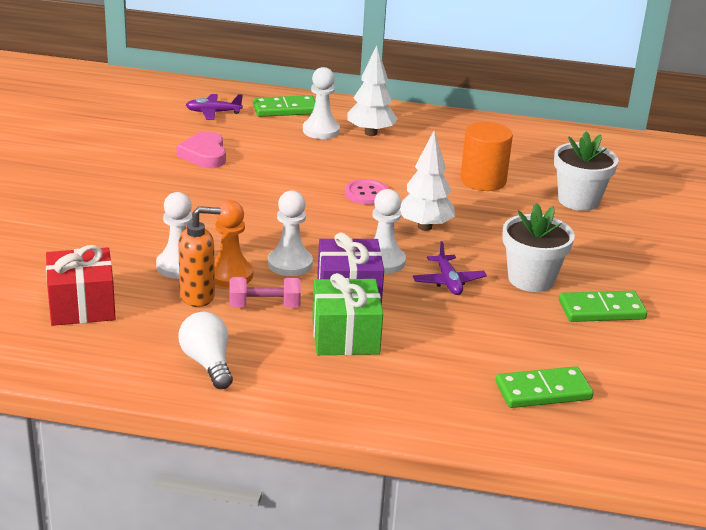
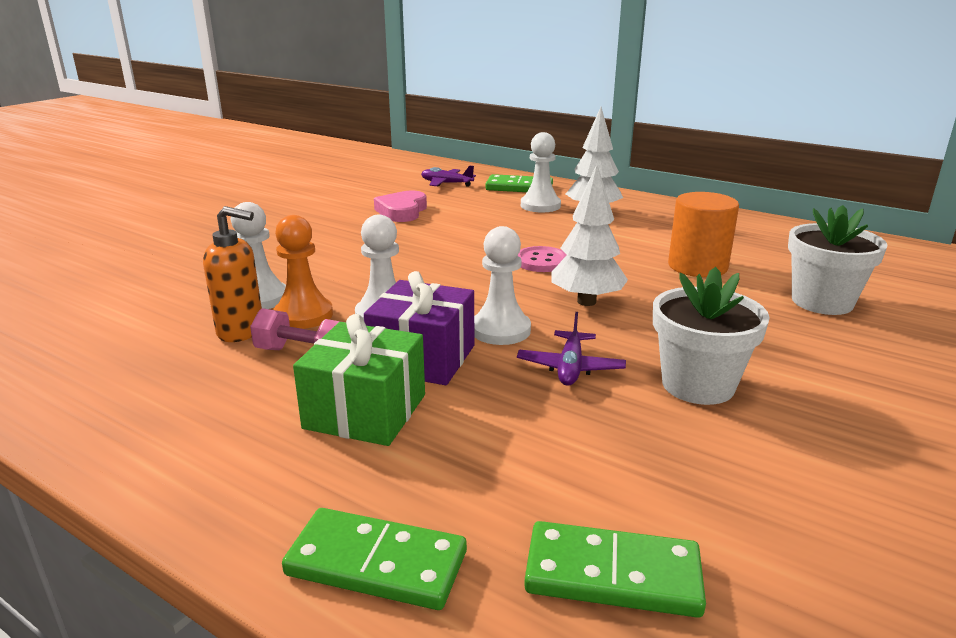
camera: 25 degrees right, 5 degrees down
(82, 306) = (111, 320): red gift -> none
(208, 363) = (156, 410): white light bulb -> none
(601, 310) = (796, 451): green domino -> green domino (377, 563)

